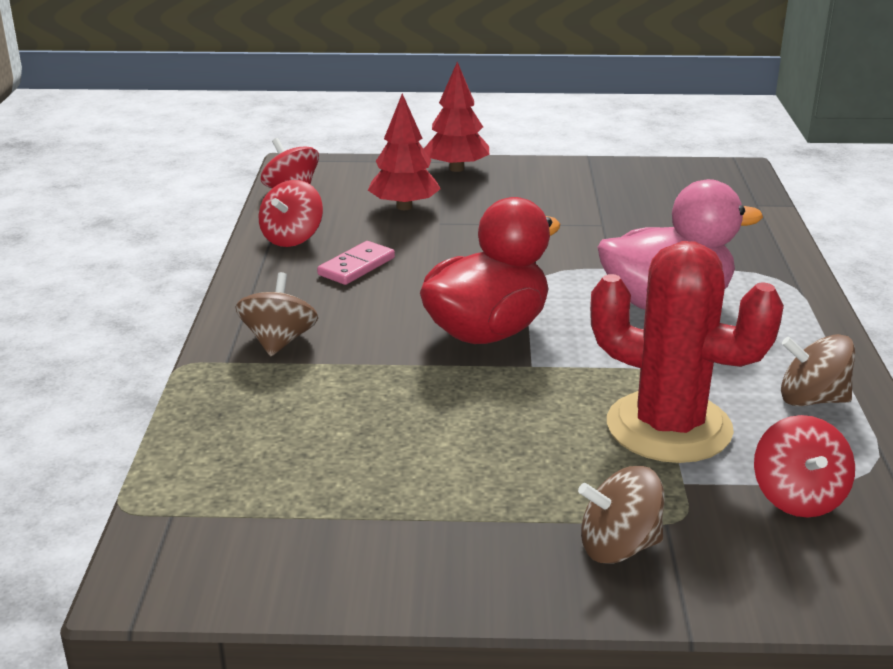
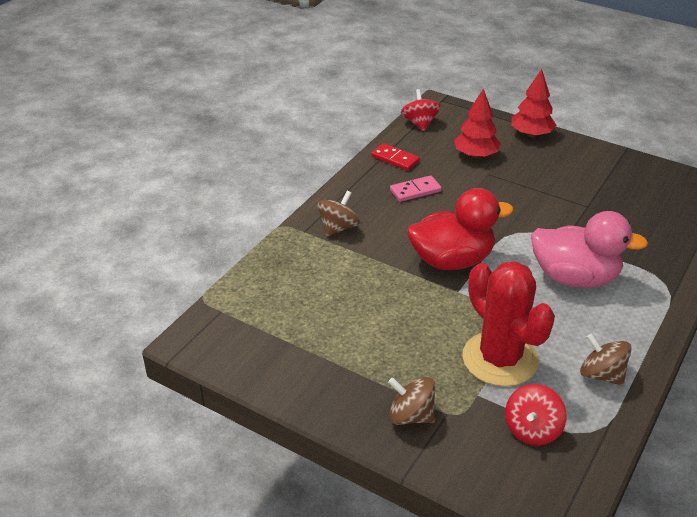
camera: 30 degrees right, 10 degrees up
(292, 238) = (395, 159): red spinning top -> red domino

